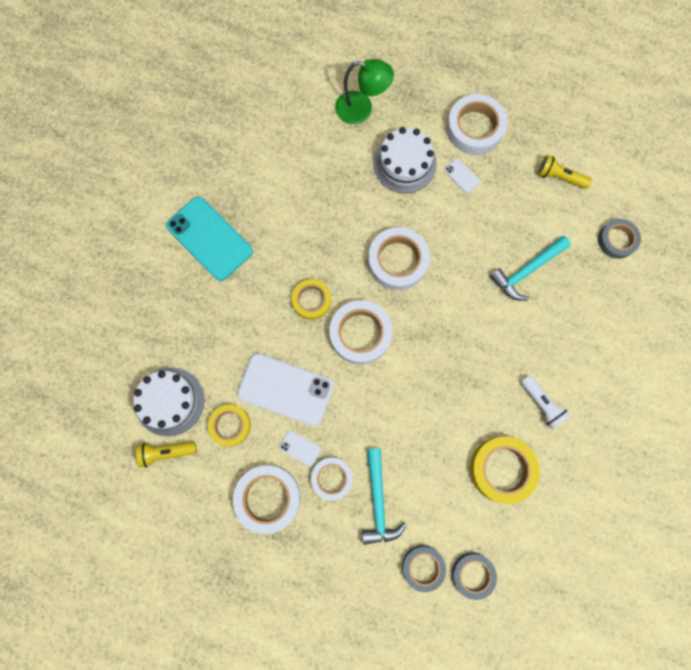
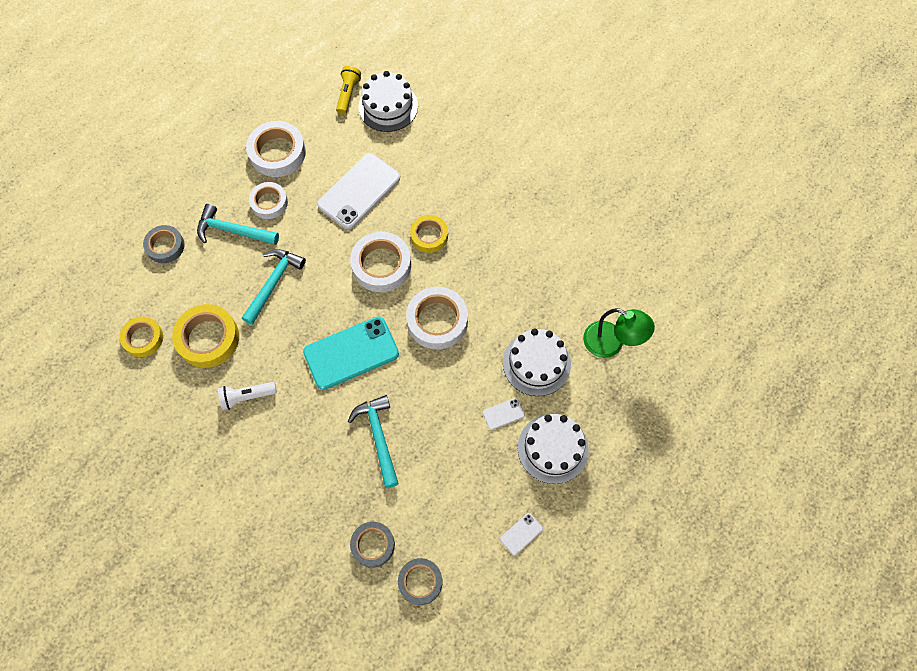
camera: 110 degrees right, 10 degrees down
(209, 238) = (521, 173): turquoise phone -> turquoise phone (351, 353)
(230, 425) = (348, 143): yellow tape -> yellow tape (143, 338)
(300, 448) = (305, 187): white phone -> white phone (521, 534)
(361, 109) = (611, 344): green lamp -> green lamp turned 90 degrees counterclockwise
(420, 431) = (273, 283): none -> turquoise hammer
(473, 574) = (139, 282): grey tape -> grey tape (420, 582)
(474, 128) = (553, 448): white tape -> white cake
(559, 177) = (465, 515): yellow flashlight -> none

